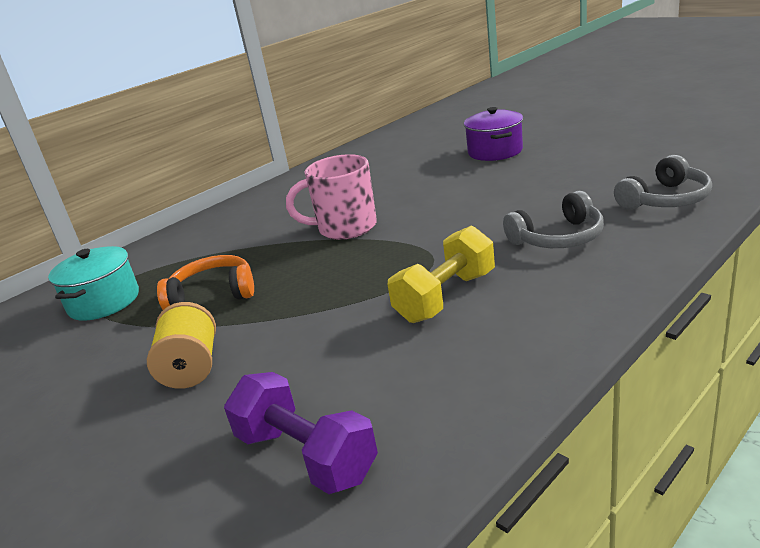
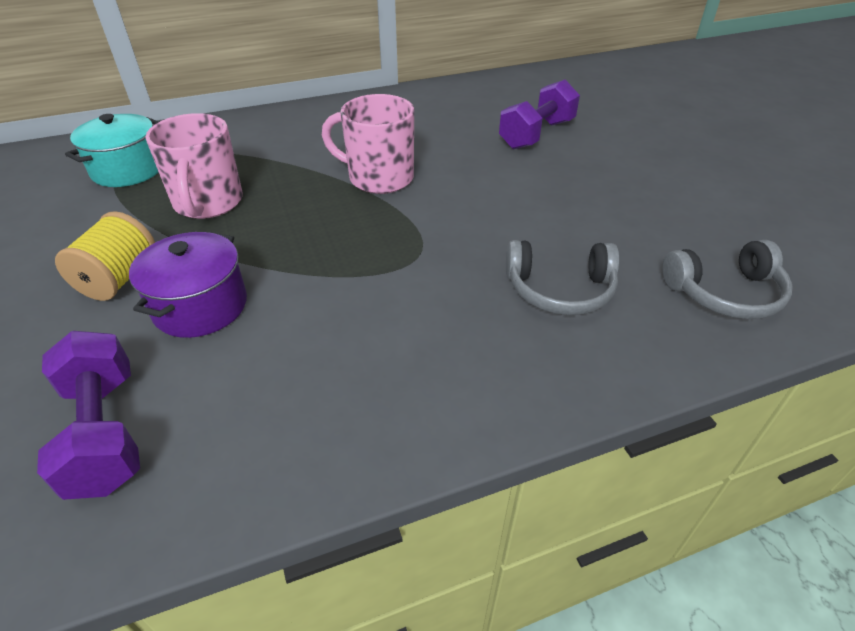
camera: 20 degrees right, 15 degrees up
(213, 294) = (208, 203): orange headphones -> pink mug
(439, 163) = (536, 134): none -> purple dumbbell
(446, 297) = (384, 311): yellow dumbbell -> none
(495, 151) = (605, 142): purple pot -> purple pot (200, 306)

